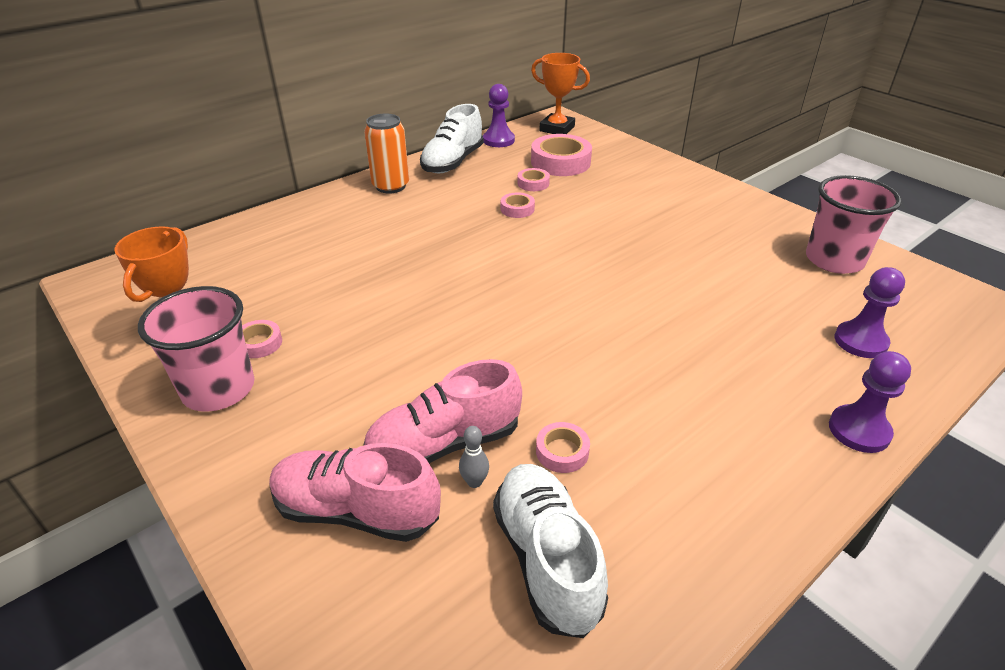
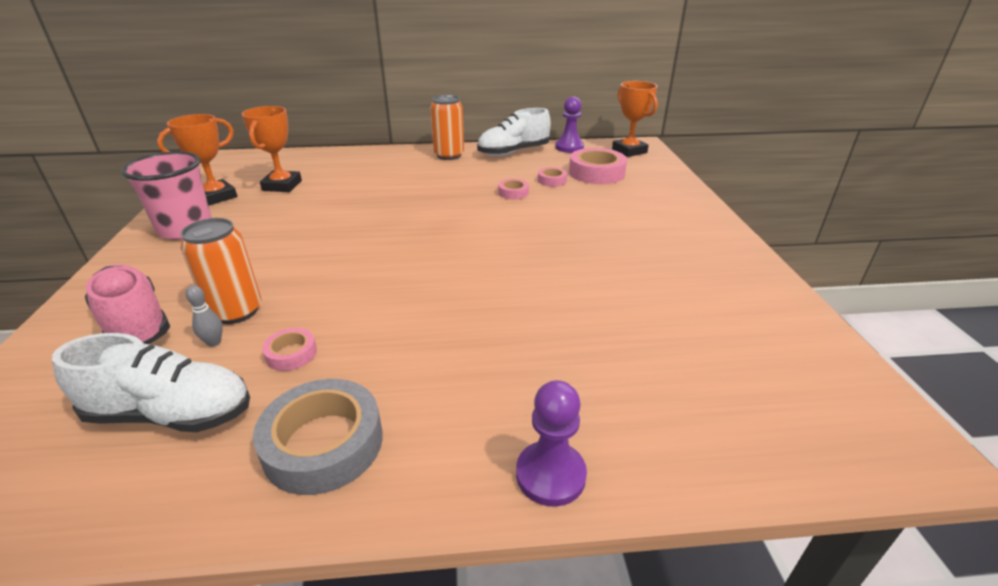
camera: 35 degrees right, 5 degrees down
(251, 289) = (282, 186): none -> orange trophy
(259, 343) = (240, 214): pink tape -> none
(444, 443) = (236, 311): pink shoe -> orange can
(546, 559) = (171, 414): white shoe -> white shoe turned 75 degrees clockwise
(700, 501) = (323, 443): none -> grey tape
(834, 260) = (758, 324): pink cup -> none
(860, 341) = (677, 403): purple pawn -> none

